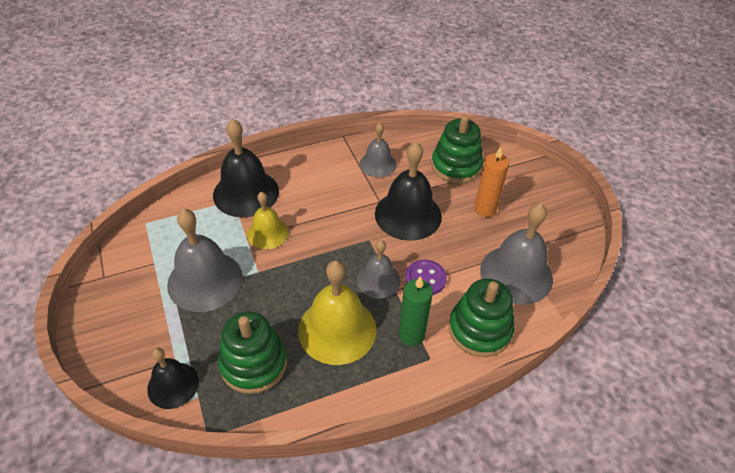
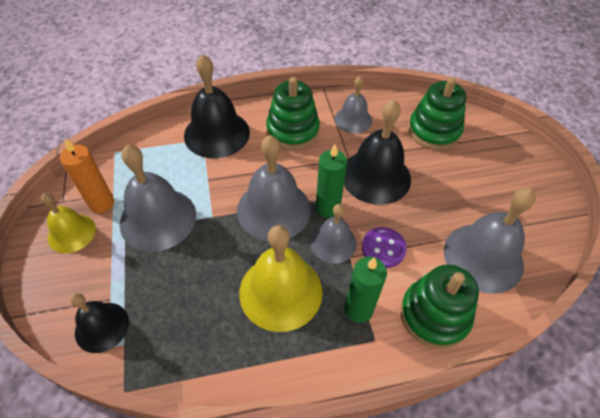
camera: 10 degrees right, 5 degrees up
(254, 363) = (187, 316): green stacking toy -> green stacking toy (292, 131)
(267, 233) = (229, 177): yellow bell -> yellow bell (72, 233)
(316, 257) = (273, 209): none -> grey bell
(367, 249) = (327, 208): none -> green candle
(485, 209) = (458, 181): orange candle -> orange candle (102, 203)

